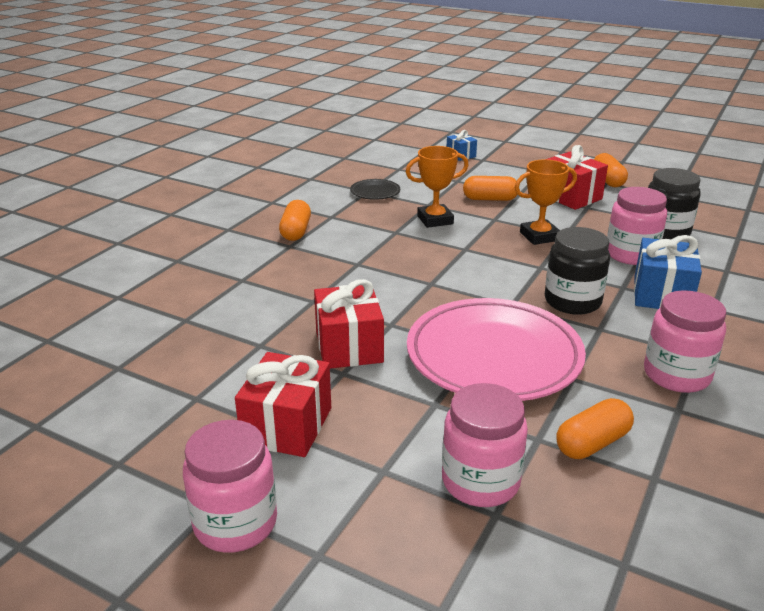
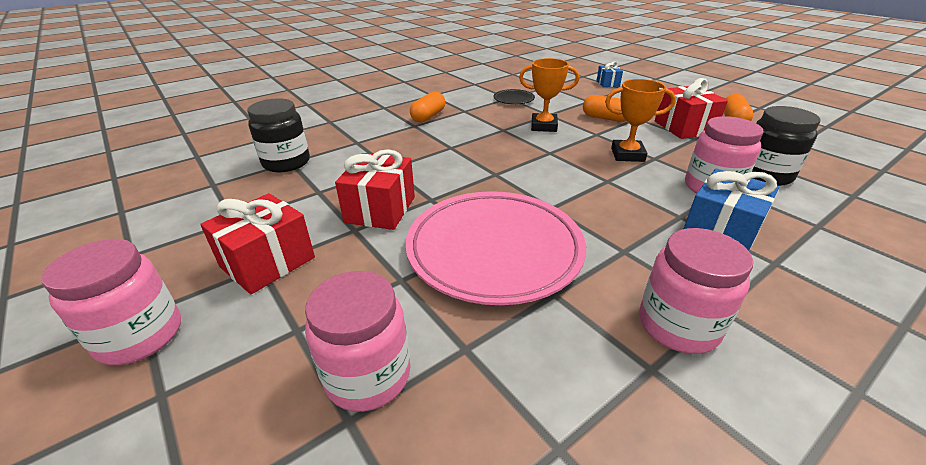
camera: 25 degrees right, 5 degrees up
(572, 301) = (615, 218): black jar -> black jar (286, 162)
(592, 443) = (518, 374): orange capsule -> none

